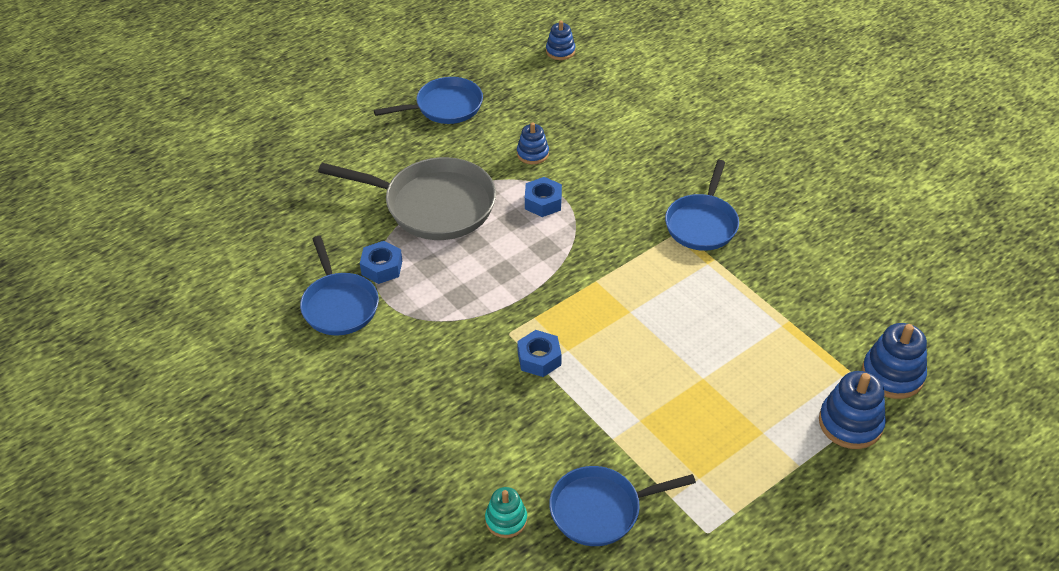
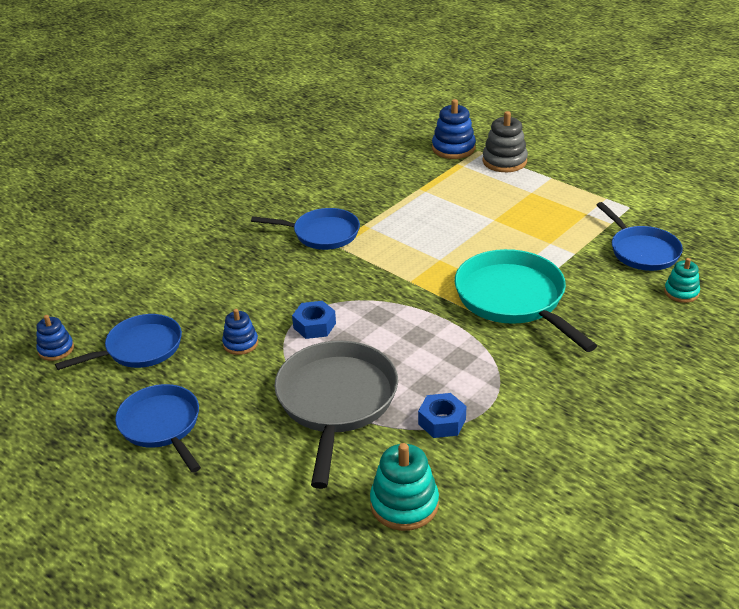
camera: 100 degrees left, 10 degrees down
(302, 229) = (404, 504): none -> turquoise stacking toy
(339, 305) = (506, 442): blue pan -> blue pan (139, 349)
(539, 358) = (514, 299): blue nut -> turquoise pan
(850, 423) = (504, 161): blue stacking toy -> grey stacking toy

